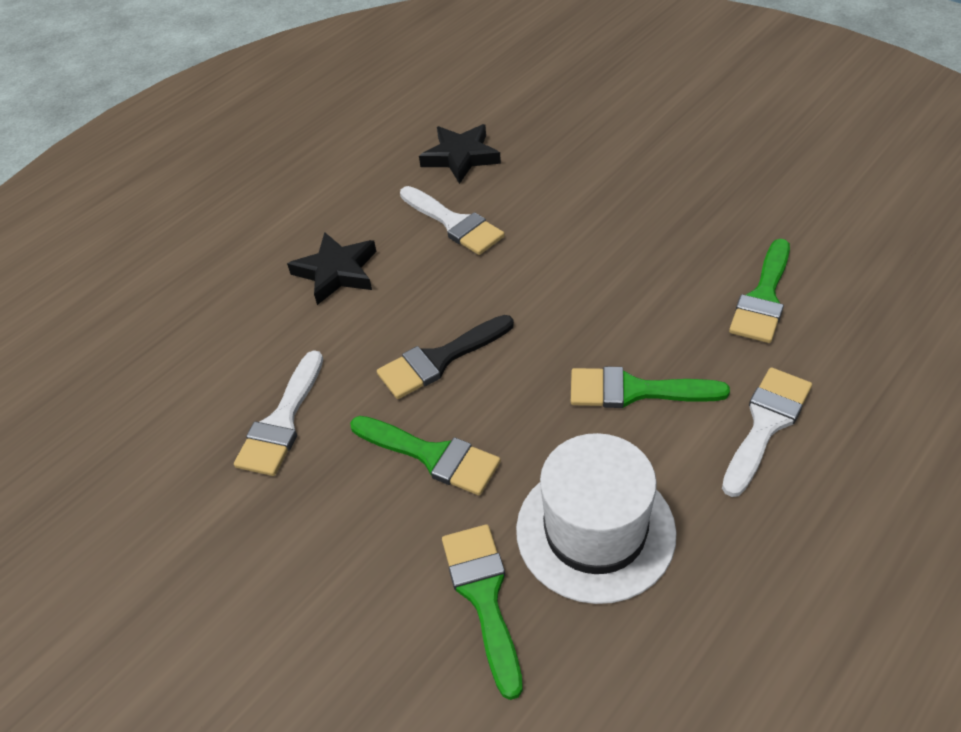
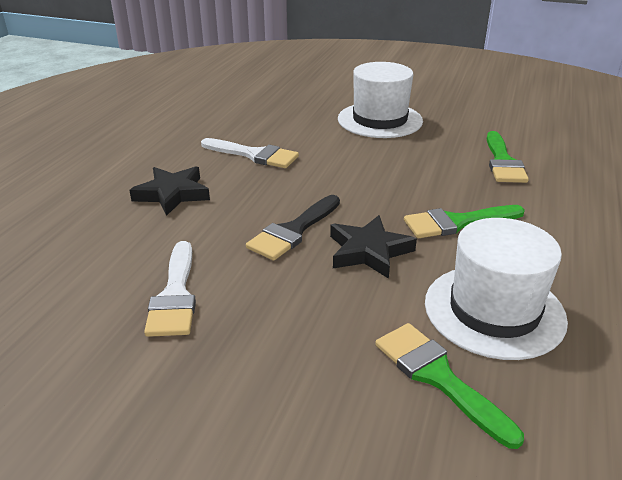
camera: 25 degrees left, 15 degrees down
(432, 456) = (327, 291): green brush -> none
(460, 157) = (236, 121): black star -> black star (368, 251)
(644, 185) = (380, 120): none -> white hat
(766, 424) = (561, 224): white brush -> none

